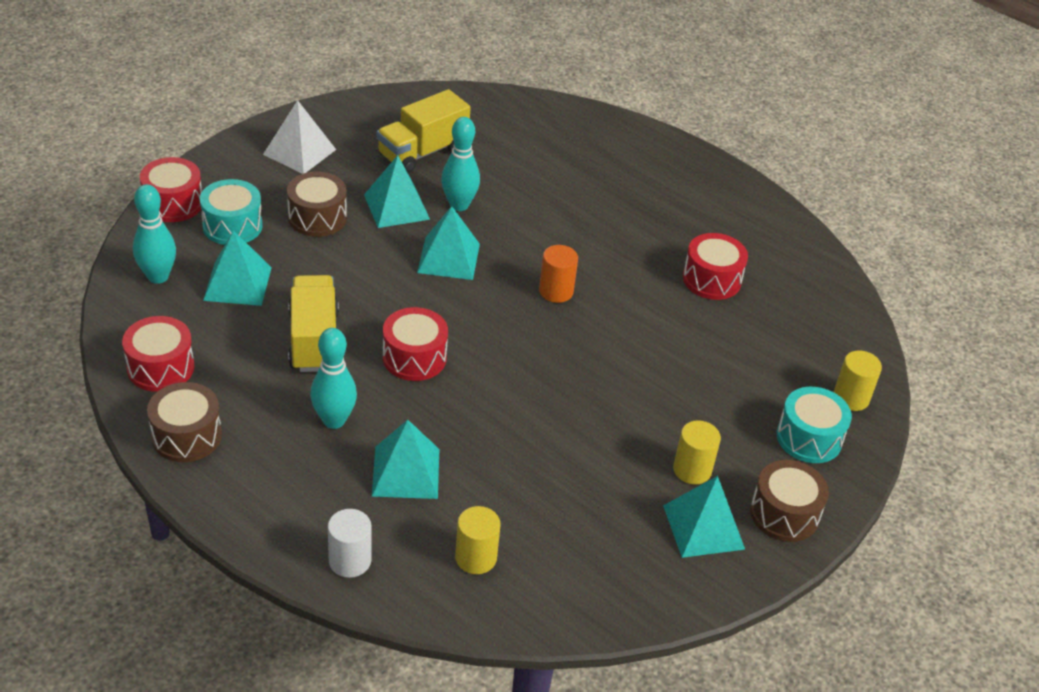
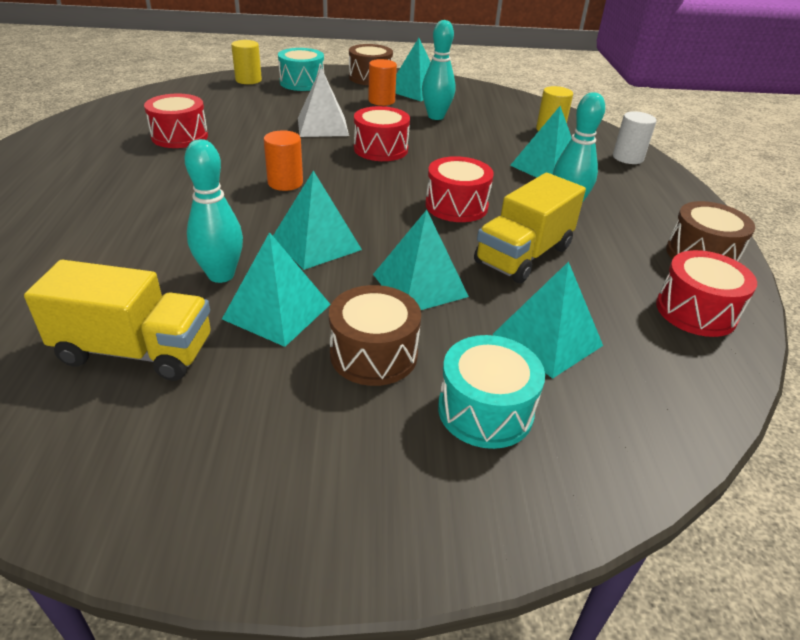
camera: 130 degrees left, 5 degrees down
(158, 276) = (640, 403): turquoise bowling pin -> turquoise bowling pin (436, 116)
(173, 203) = (537, 506): red drum -> red drum (380, 149)
(299, 152) = (258, 466): white pyramid -> white pyramid (322, 126)
(348, 271) = (420, 285): none -> turquoise pyramid
(692, 470) = (381, 101): yellow cylinder -> orange cylinder

